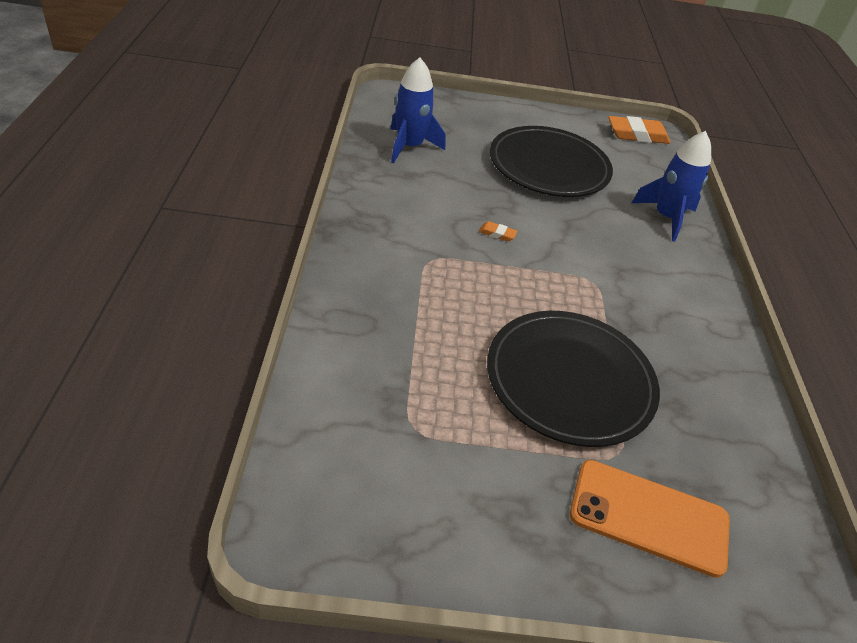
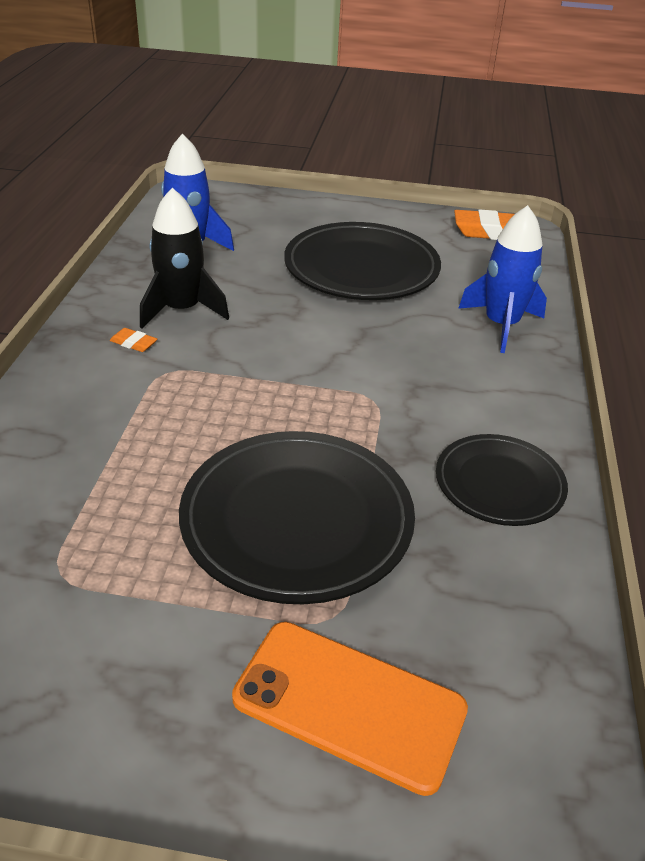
camera: 10 degrees right, 5 degrees down
(424, 204) = (182, 310): none -> black rocket
(497, 234) = (264, 343): orange eraser -> orange eraser (133, 343)
(701, 348) = (499, 484): none -> black plate

